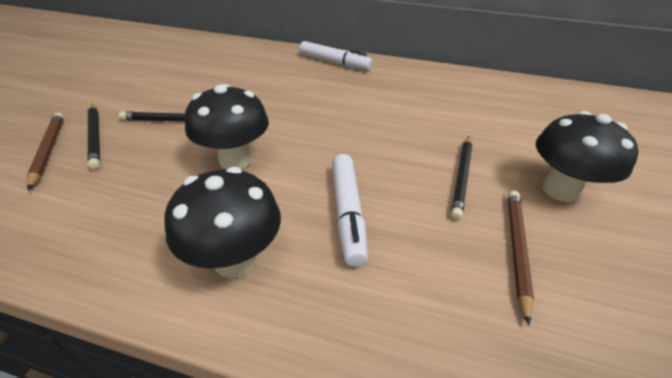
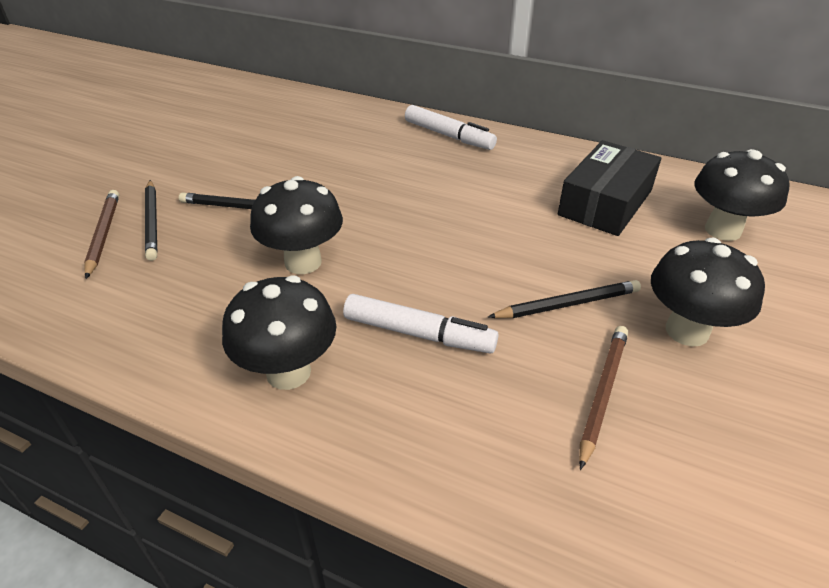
camera: 10 degrees right, 0 degrees up
(347, 212) = (418, 334): white marker -> white marker turned 75 degrees counterclockwise
(462, 101) = (605, 203): none -> black box
(462, 177) = (567, 304): black pencil -> black pencil turned 135 degrees counterclockwise
(552, 115) = (722, 230): none -> black mushroom

